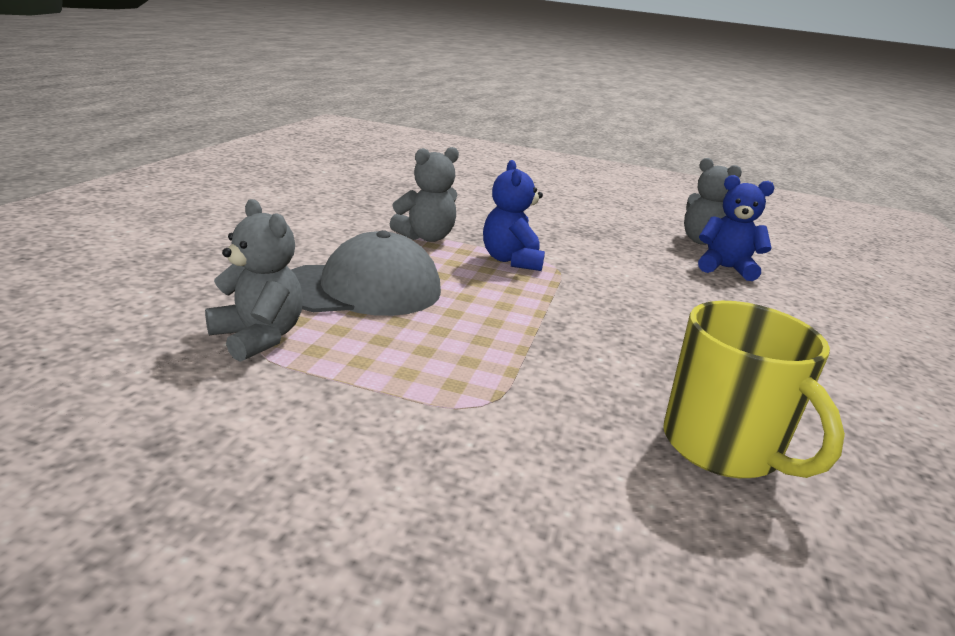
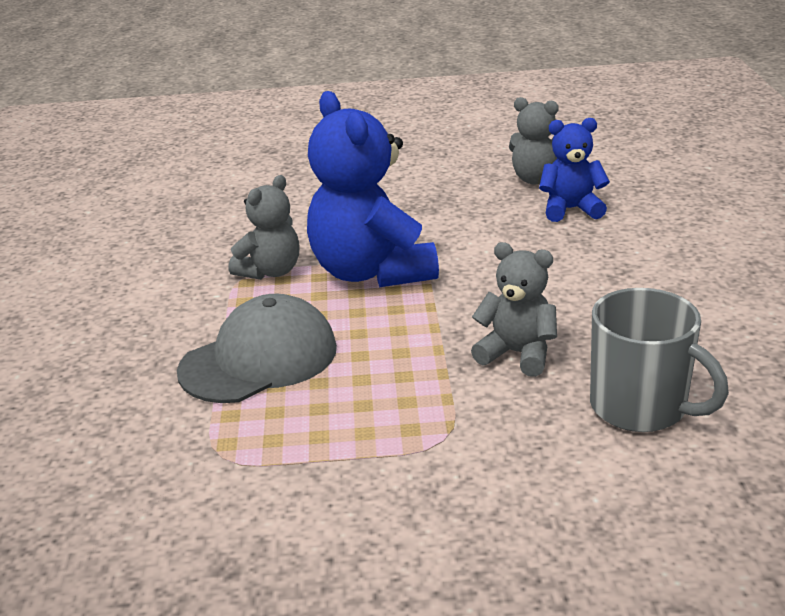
camera: 15 degrees left, 5 degrees up
(258, 337) = (213, 446): grey teddy bear -> grey teddy bear (517, 354)
(511, 260) = (371, 272): blue teddy bear -> blue teddy bear, size x1.80
(723, 448) = (641, 407): yellow mug -> grey mug

